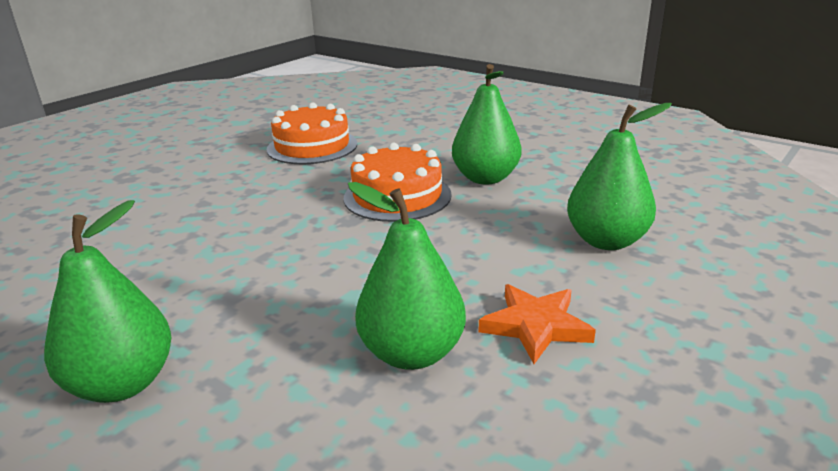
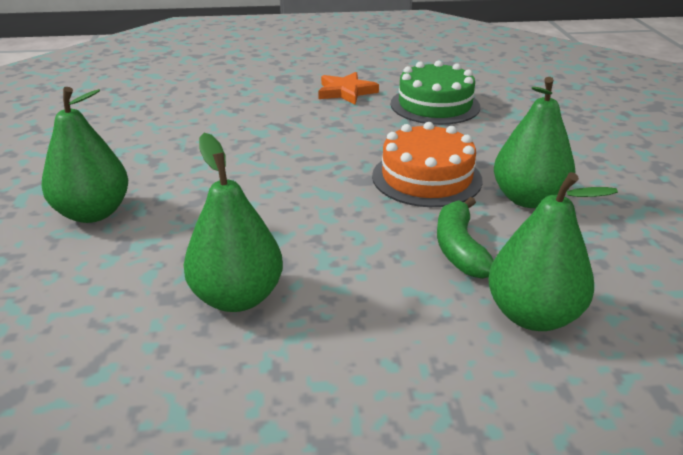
camera: 45 degrees right, 5 degrees up
(312, 146) = (435, 105): orange cake -> green cake
(500, 228) = (459, 248): none -> green banana
(535, 326) = (342, 338): orange star -> orange star (346, 92)

